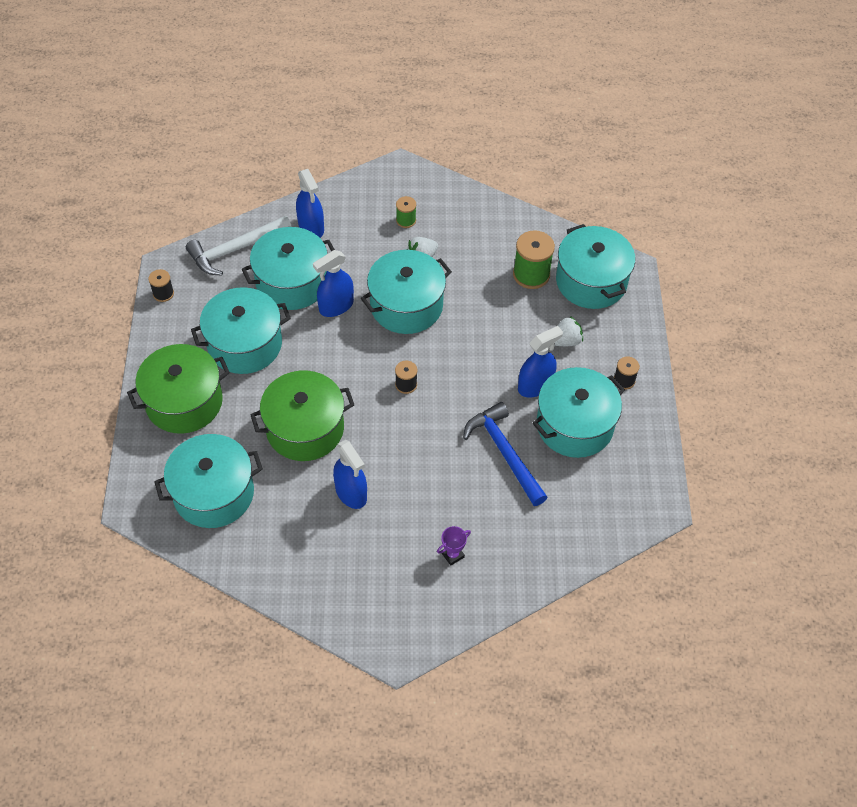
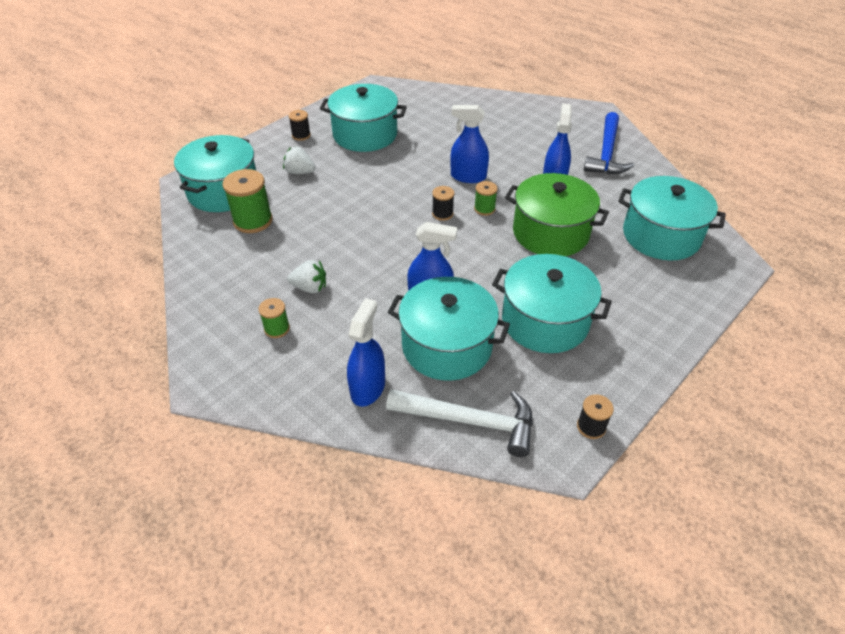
camera: 135 degrees left, 10 degrees down
(184, 402) = (641, 310): green pot -> none
(379, 415) = (484, 209): none -> green spool
(406, 305) = (373, 261): turquoise pot -> none
(452, 555) = (520, 126): purple trophy -> none
(505, 452) = (426, 146): blue hammer -> blue hammer (606, 153)
(535, 386) = (357, 163): blue spray bottle -> blue spray bottle (468, 176)

